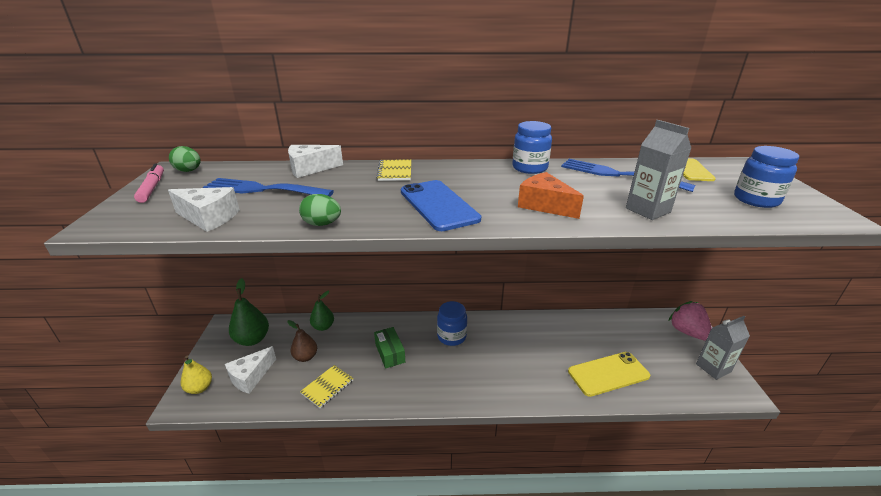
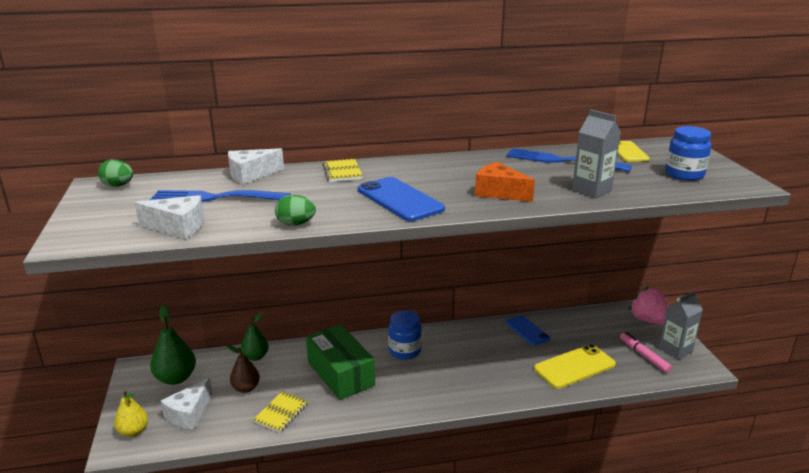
camera: 10 degrees left, 5 degrees down
(152, 188) = (92, 205): pink marker -> pink marker (643, 356)
(390, 353) = (341, 374): green box -> green box, size x1.73
(529, 168) = (476, 160): blue jar -> none
(567, 329) = (527, 330): none -> blue phone

